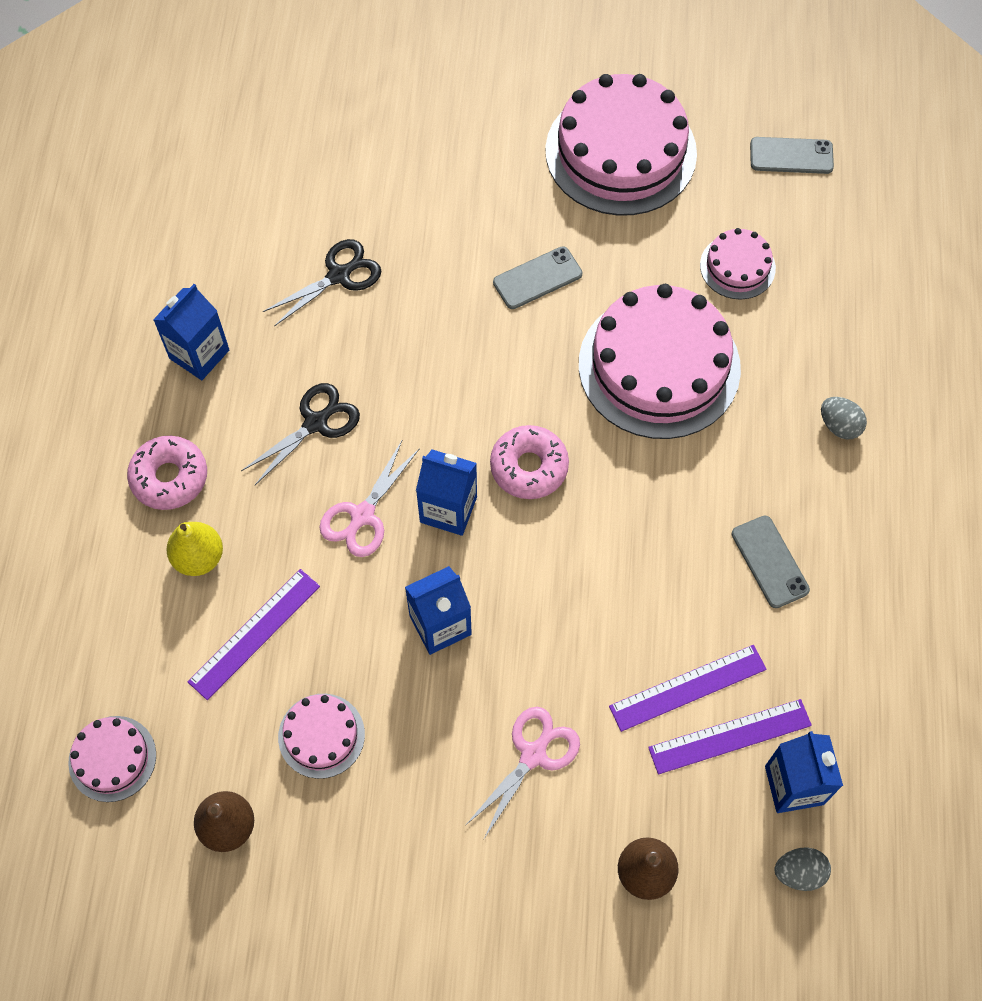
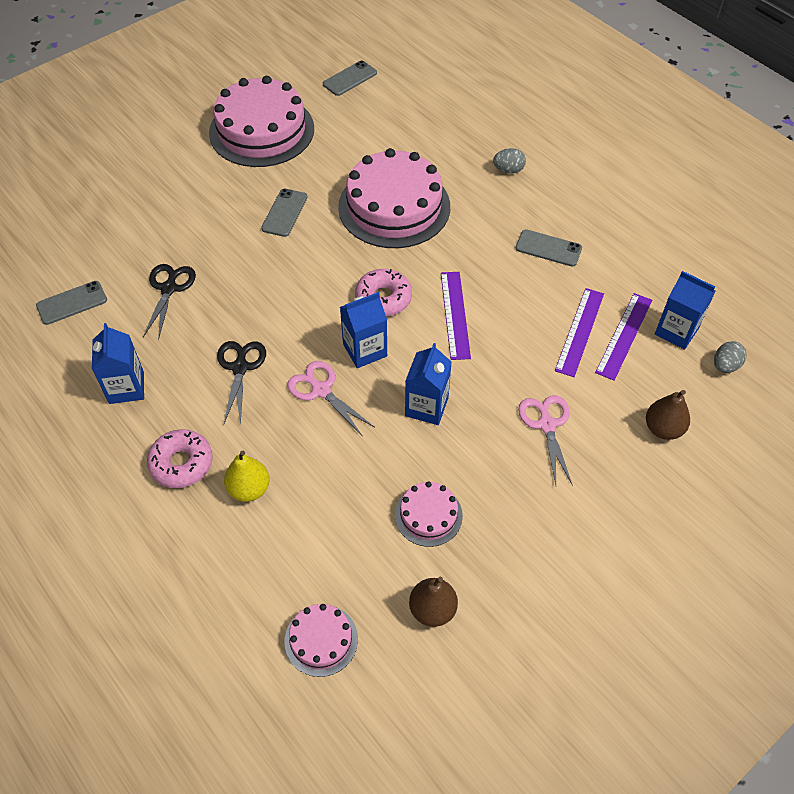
camera: 45 degrees left, 10 degrees down
(239, 217) = (72, 303): none -> grey phone
(254, 633) = (329, 498): purple ruler -> purple ruler (455, 314)
(362, 515) = (321, 390): pink scissors -> pink scissors turned 150 degrees clockwise
(737, 266) = (380, 139): pink cake -> none

